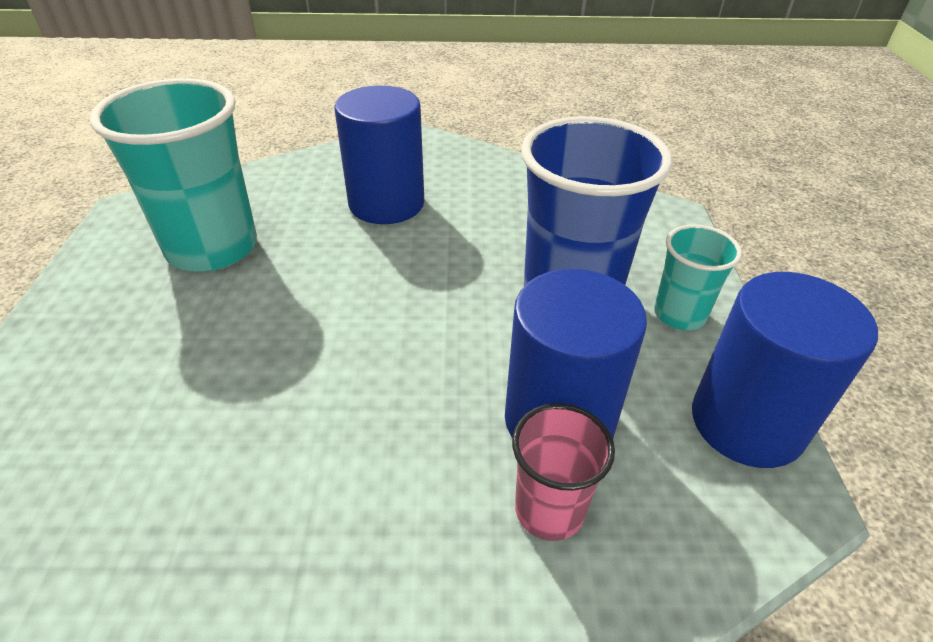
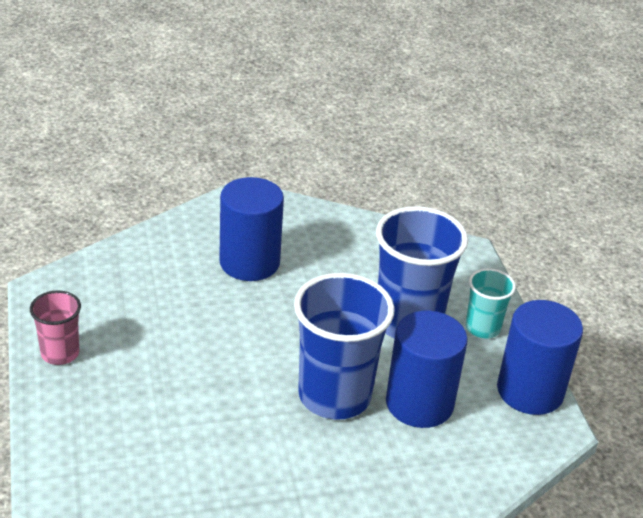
camera: 15 degrees left, 5 degrees down
(212, 248) = (133, 314): turquoise cup -> none
(430, 390) = (334, 396): none -> blue cup
(549, 510) = (425, 451): pink cup -> pink cup (60, 353)

